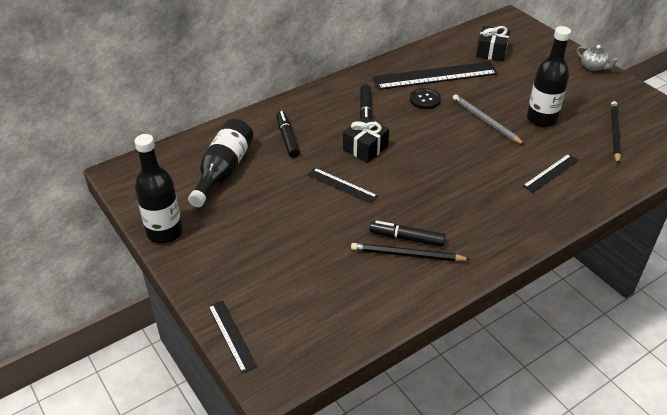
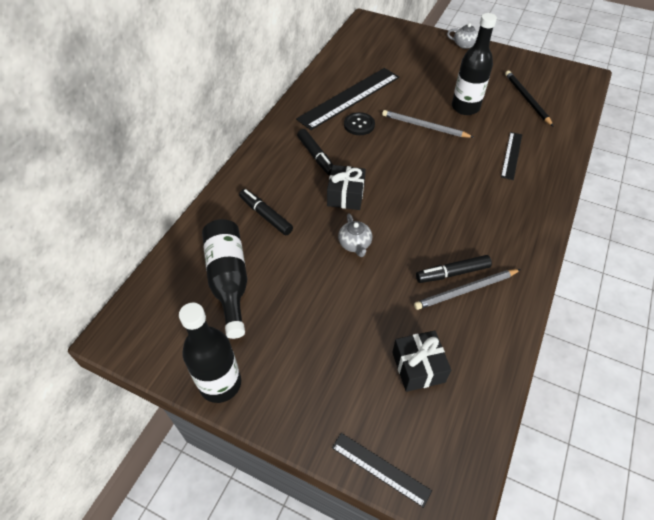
camera: 30 degrees left, 10 degrees up
(342, 185) = (355, 244): black ruler -> grey teapot
(407, 255) = (465, 290): black pencil -> grey pencil
(491, 52) = (377, 58): black gift -> black gift (418, 367)

